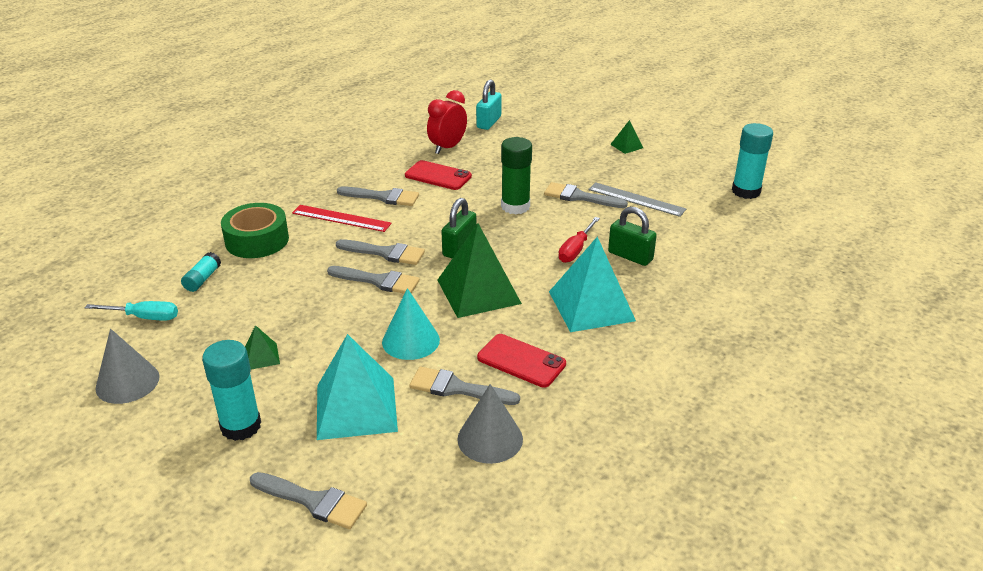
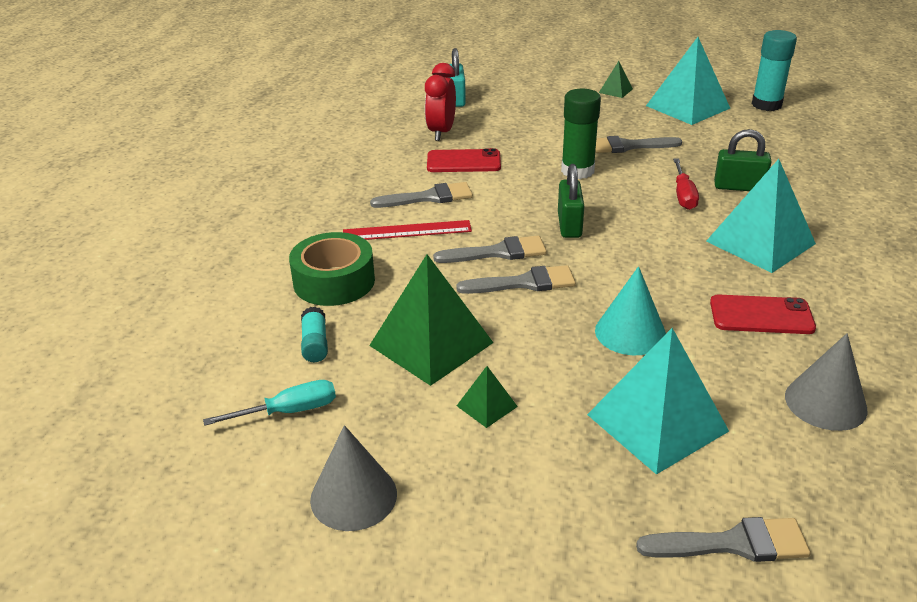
camera: 25 degrees left, 0 degrees up
(241, 426) = (554, 493): turquoise glue stick -> none
(457, 388) = (734, 364): grey brush -> none
(478, 291) = (639, 262): green pyramid -> green pyramid (431, 344)
(636, 199) = (682, 135): grey ruler -> none
(672, 176) = (687, 107): none -> turquoise pyramid

